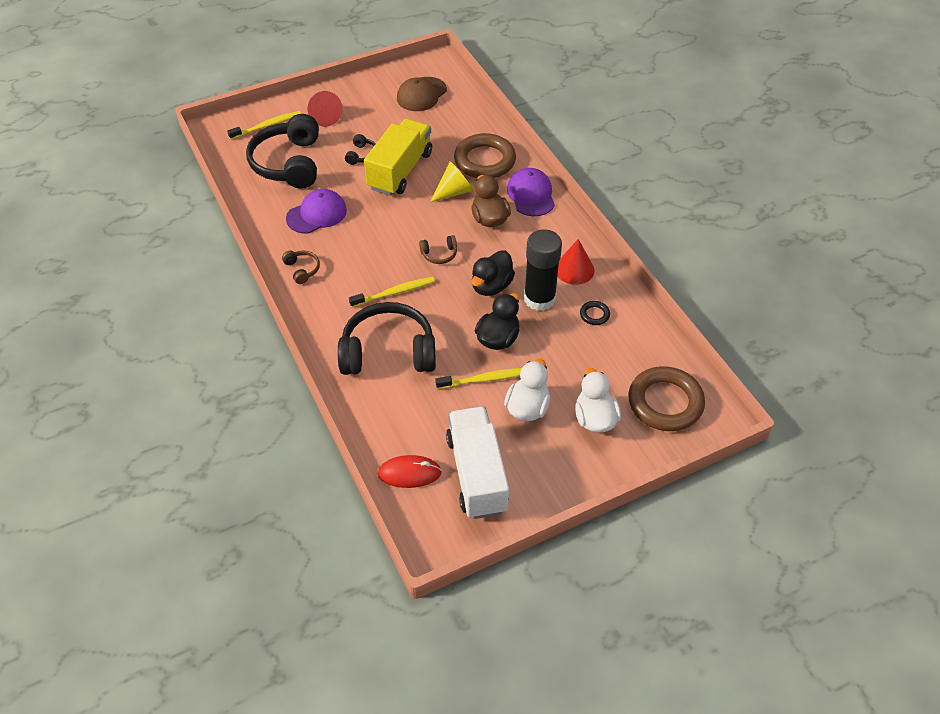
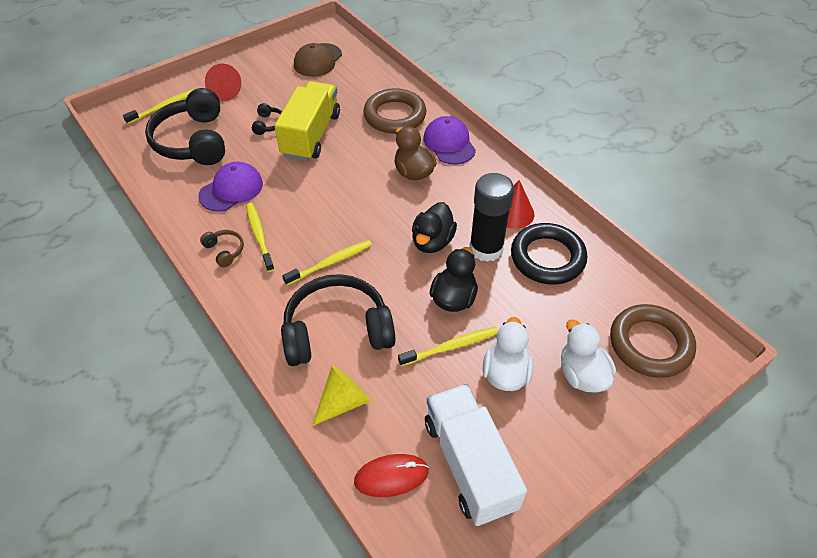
camera: 10 degrees left, 0 degrees up
(335, 260) = (259, 236): none -> yellow toothbrush
(439, 254) = (370, 215): brown headphones -> none
(454, 192) = (371, 149): yellow cone -> yellow cone (343, 401)
(594, 314) = (547, 258): black ring -> black ring, size x2.34

